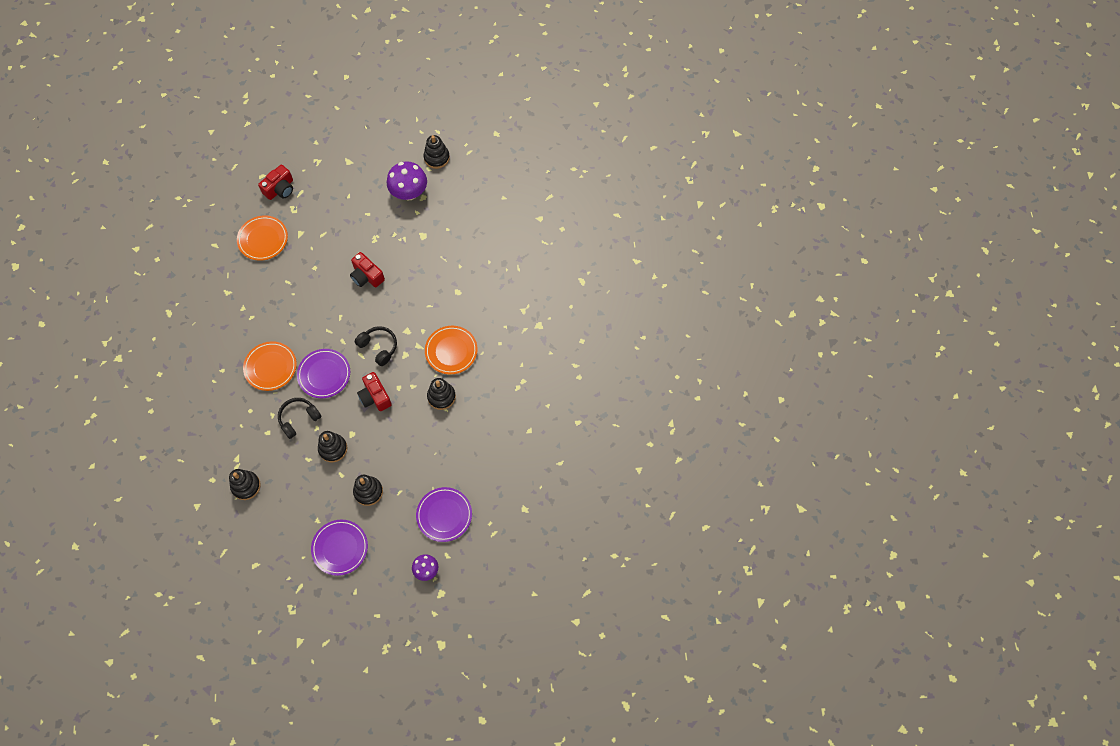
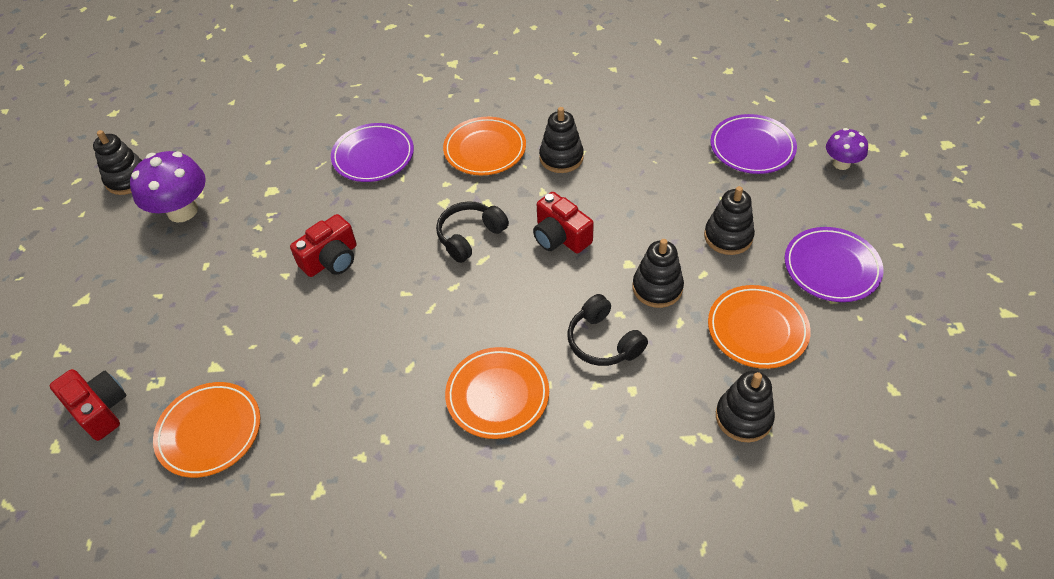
camera: 85 degrees left, 15 degrees down
(299, 500) = (757, 329): none -> orange plate
(324, 374) = (517, 309): purple plate -> purple plate (373, 156)
(375, 396) = (560, 237): red camera -> red camera turned 75 degrees clockwise

